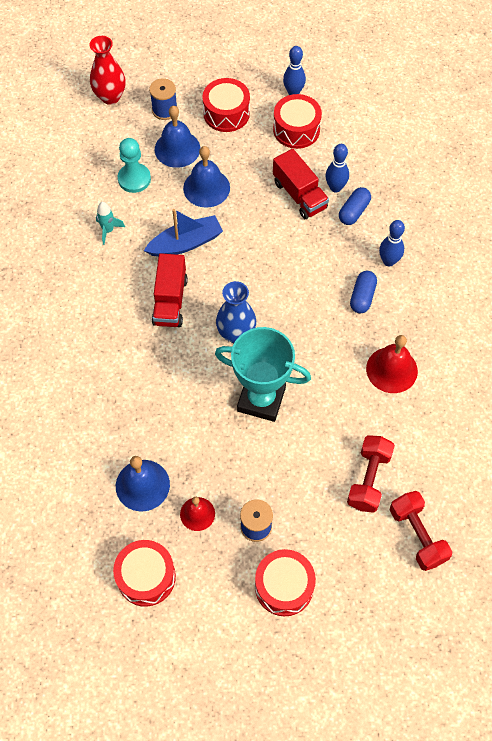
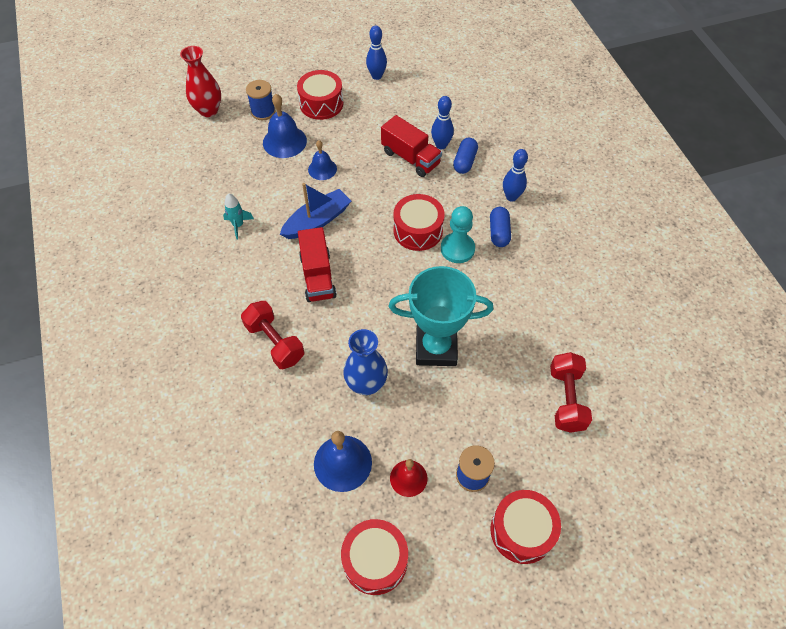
camera: 15 degrees left, 5 degrees down
(134, 179) = (251, 175): turquoise pawn -> turquoise pawn (457, 249)
(206, 188) = (322, 169): blue bell -> blue bell, size x0.64
(236, 334) = (391, 292): blue vase -> blue vase (366, 384)
(296, 129) = (389, 105): red drum -> red drum (418, 230)
(391, 369) = (549, 291): red bell -> none
(417, 535) = (633, 442): red dumbbell -> red dumbbell (275, 342)

